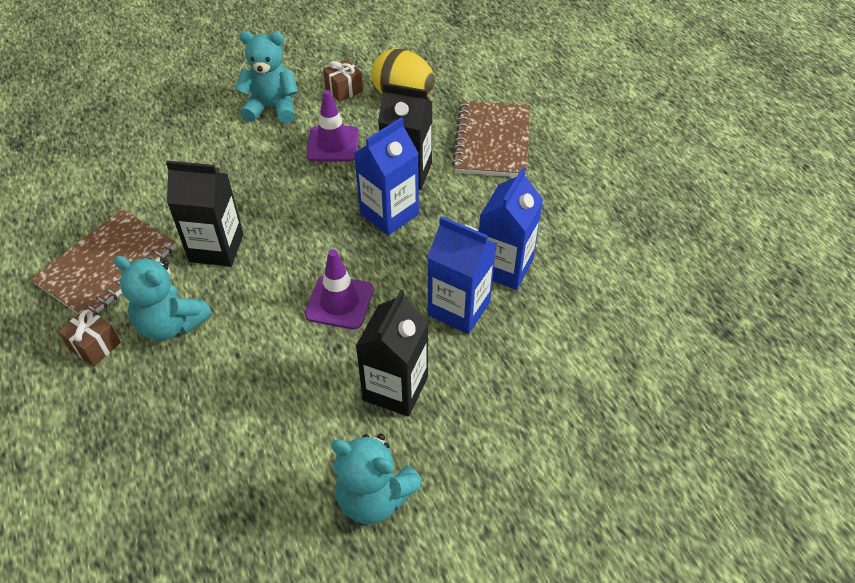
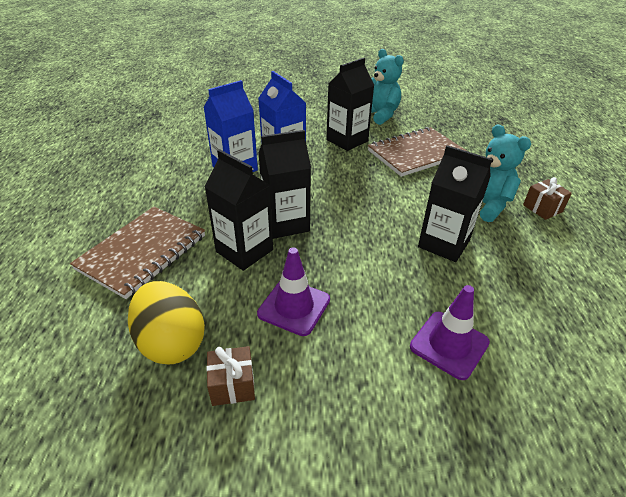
camera: 155 degrees left, 10 degrees down
(107, 266) = (545, 259): brown notebook -> brown notebook (415, 153)
(272, 108) = (341, 392): turquoise teddy bear -> none
(339, 302) = (358, 183): purple traffic cone -> purple traffic cone (449, 344)
(389, 214) = (286, 223): blue carton -> black carton

